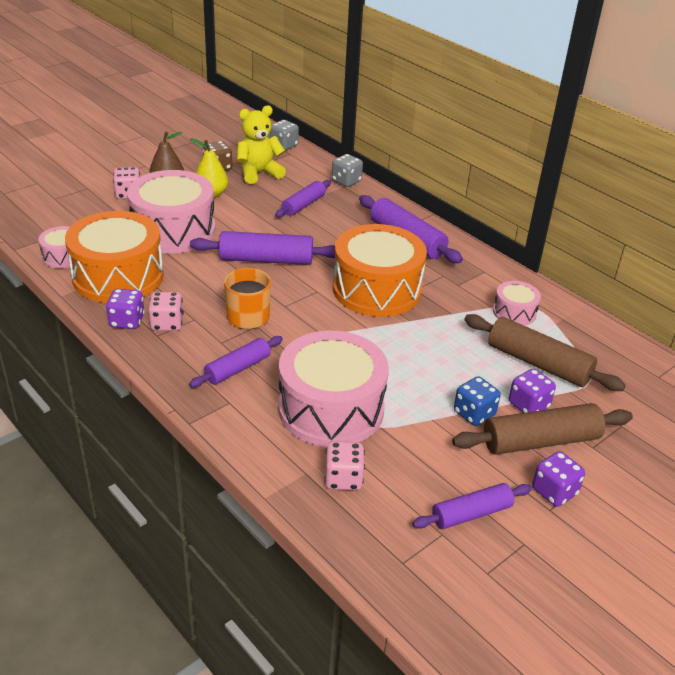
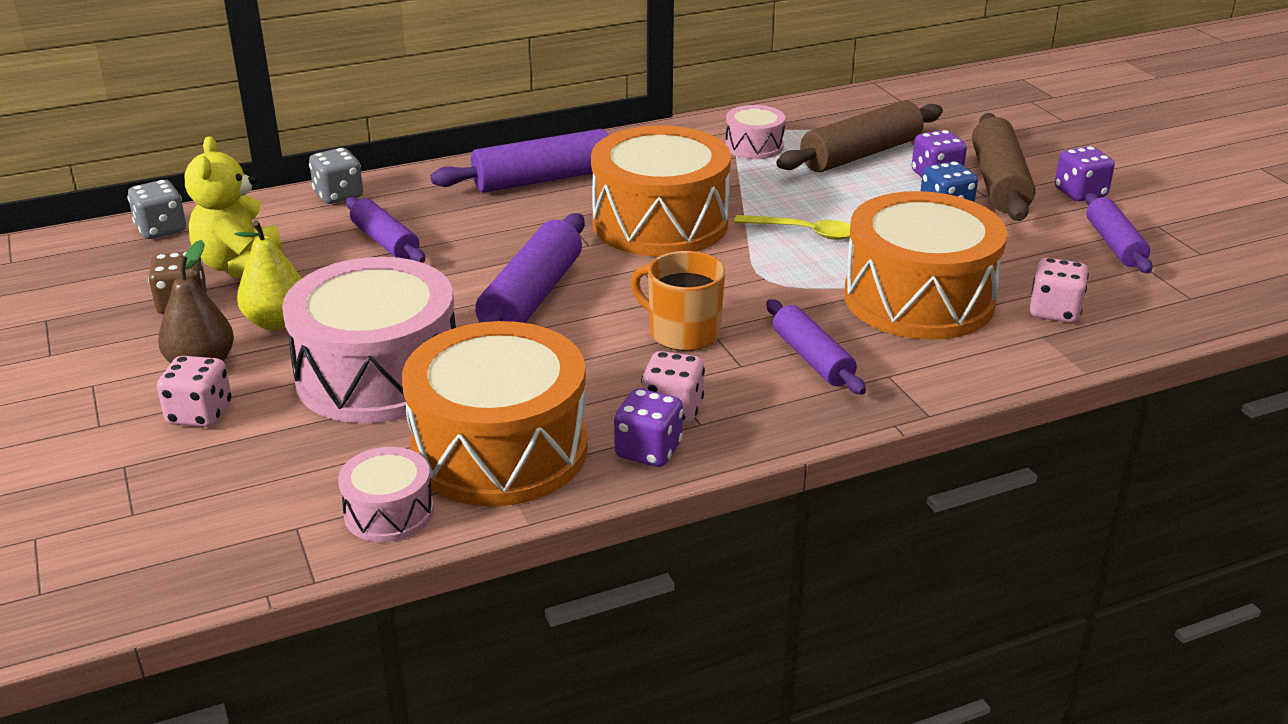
camera: 70 degrees left, 5 degrees down
(331, 409) = (918, 299): pink drum -> orange drum
(398, 349) = (804, 232): none -> yellow spoon

